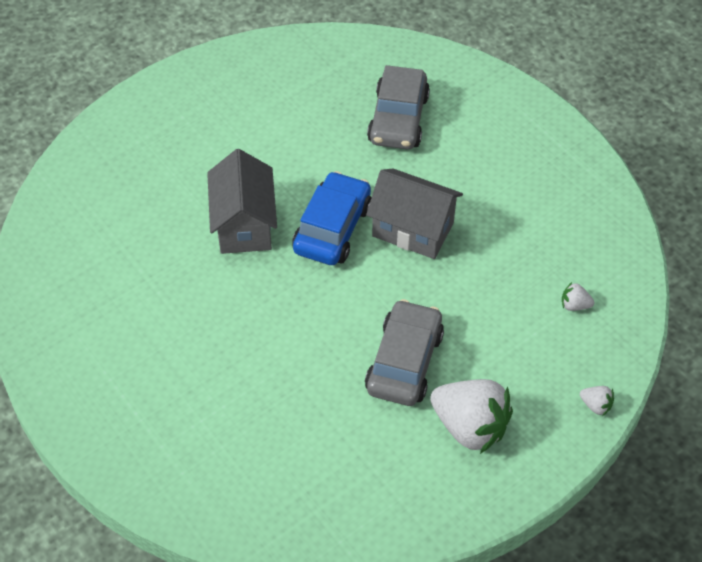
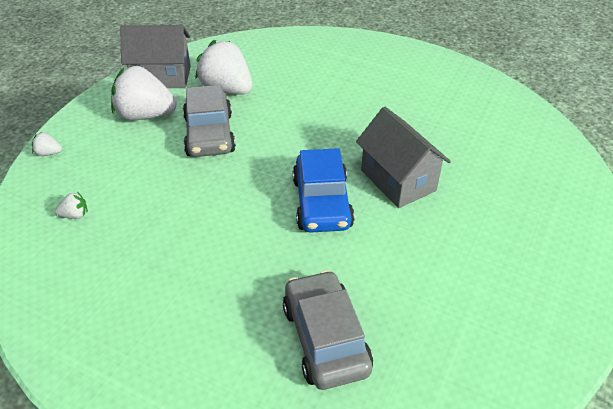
camera: 155 degrees right, 10 degrees down
(351, 434) = (227, 89): none -> white strawberry
(413, 229) = (249, 227): grey house -> grey house (162, 77)

